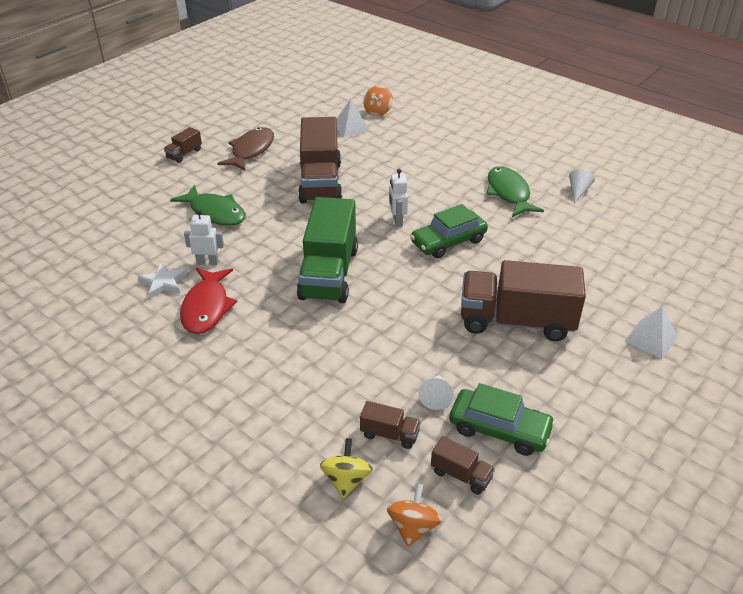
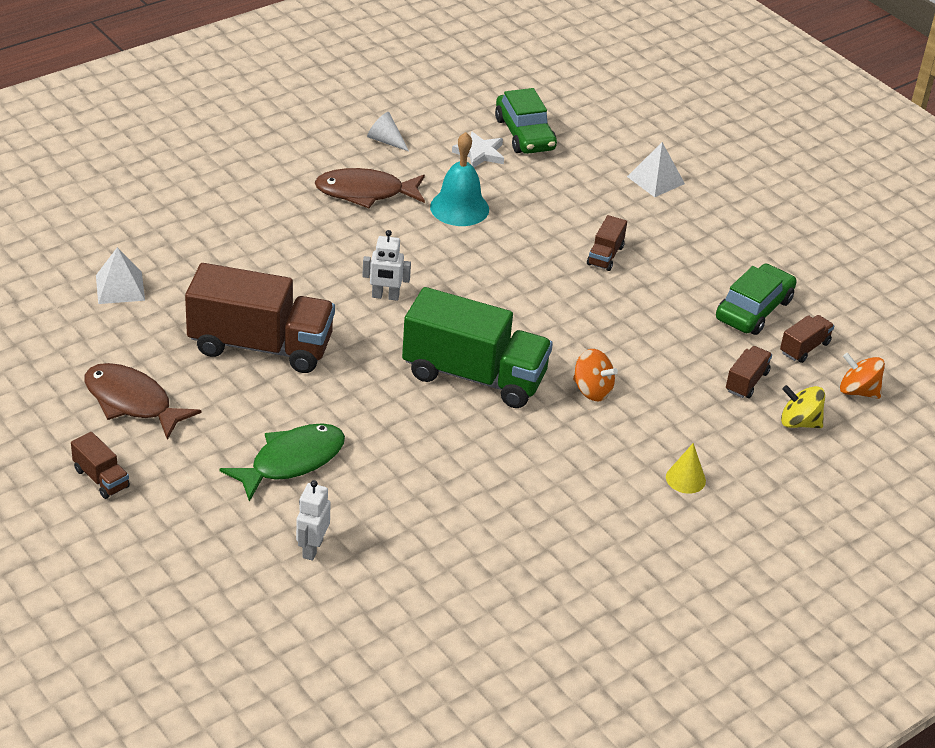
camera: 80 degrees left, 0 degrees up
(163, 283) = (441, 529): white star -> white star (480, 153)
(207, 262) = (410, 482): white robot -> white robot (312, 548)
(207, 307) = (506, 493): red fish -> none
(246, 406) = (685, 479): none -> yellow cone
(378, 111) = (87, 251): orange spinning top -> orange spinning top (592, 390)
(436, 396) = (702, 339): white cone -> none
(448, 241) = (446, 266): green car -> green car (524, 134)
(509, 193) = (365, 193): green fish -> brown fish
(516, 321) = (605, 255): brown truck -> brown truck, size x0.43
(523, 236) = (459, 208): none -> turquoise bell

